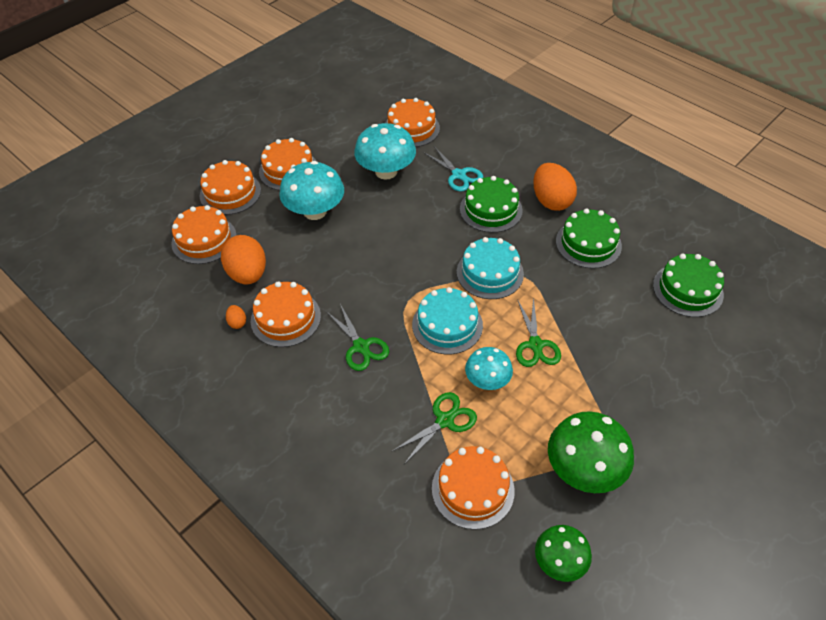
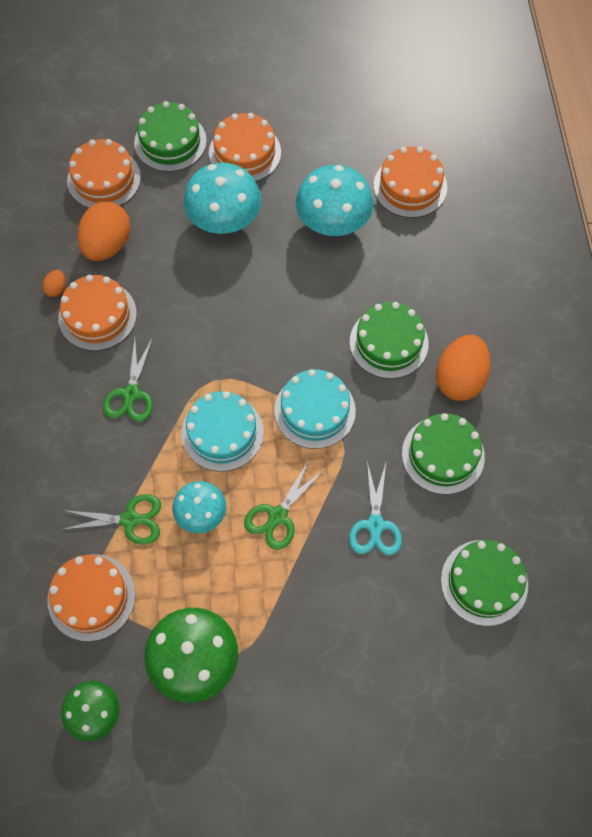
camera: 40 degrees right, 15 degrees up
(230, 193) = (170, 141): orange cake -> green cake
(459, 175) = (399, 278): turquoise scissors -> turquoise scissors (375, 525)

